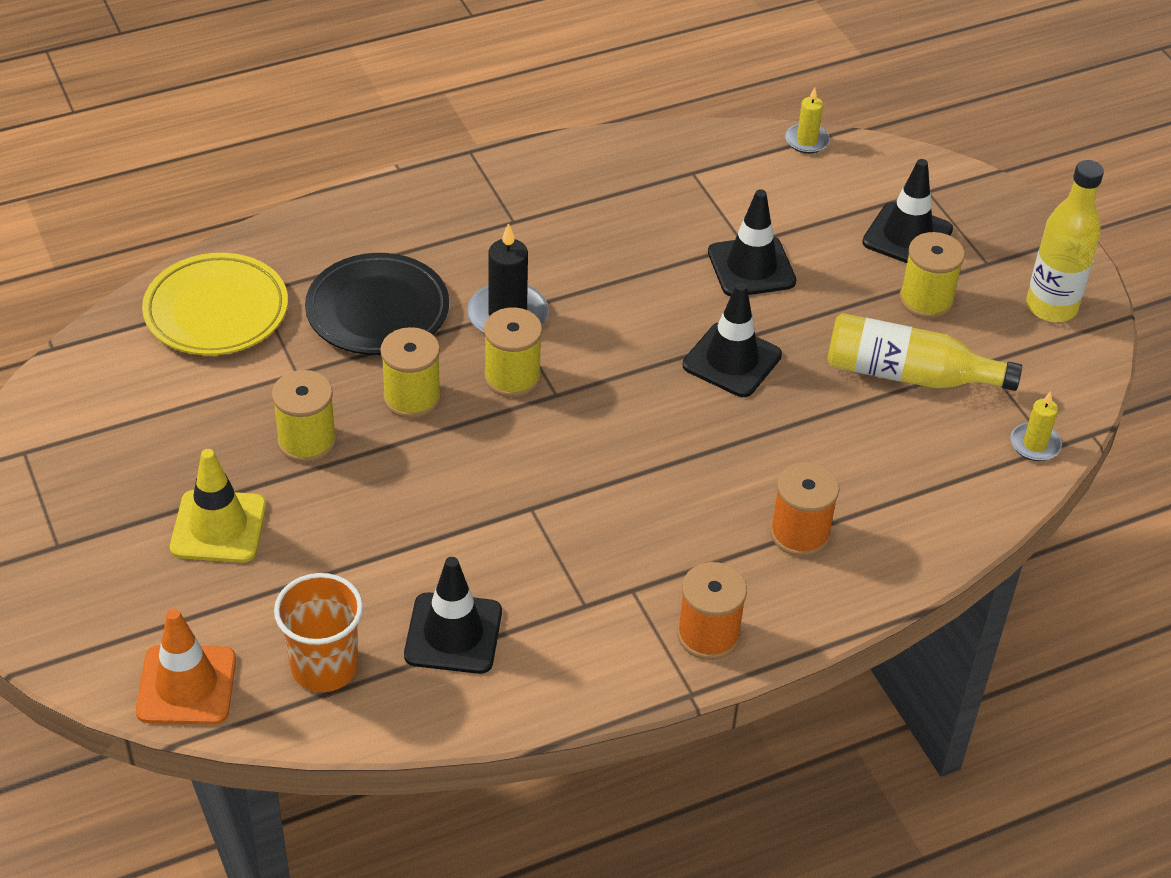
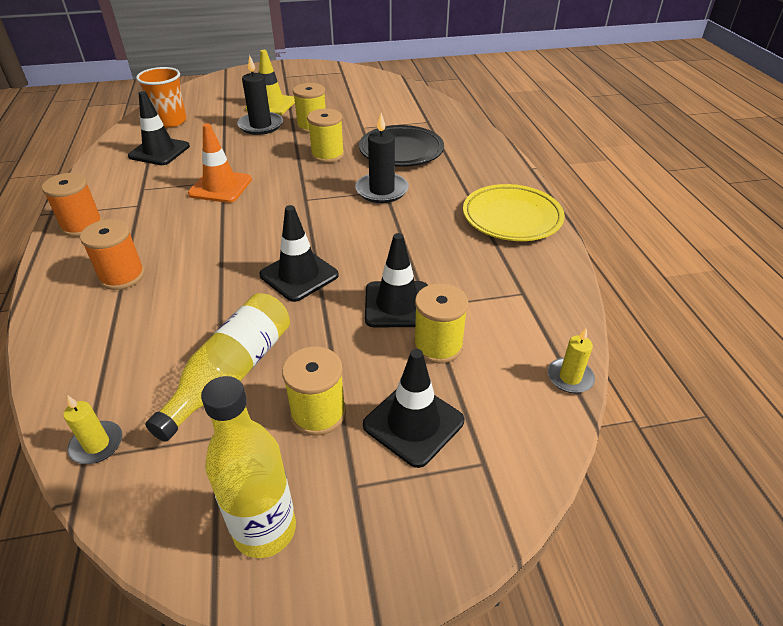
camera: 105 degrees right, 5 degrees down
(186, 685) = (189, 95): orange traffic cone -> orange traffic cone (220, 187)
(216, 311) = (416, 111): yellow plate -> yellow plate (512, 218)
(317, 516) = (261, 125): none -> black candle
(512, 377) = (327, 186): yellow spool -> yellow spool (438, 345)

